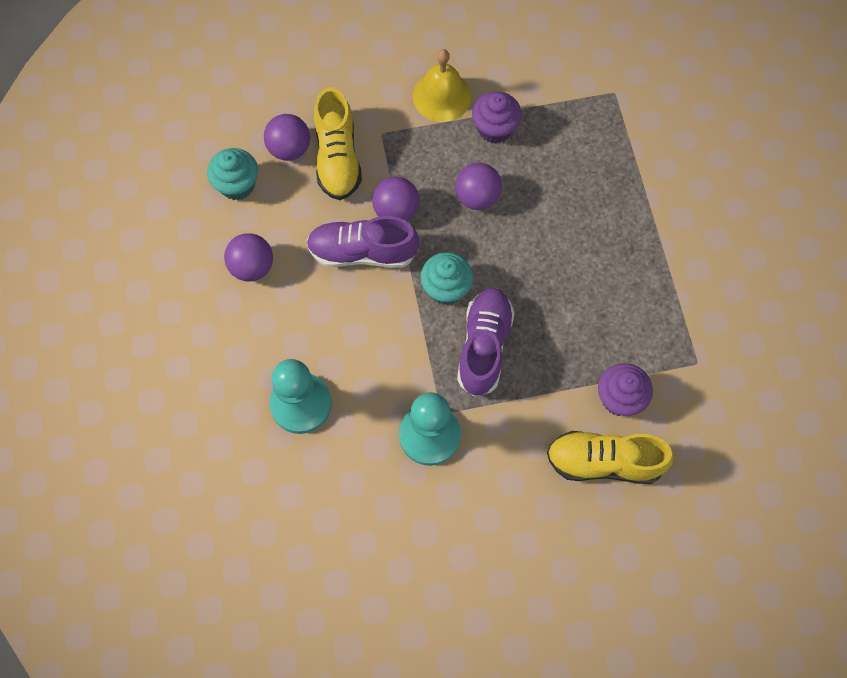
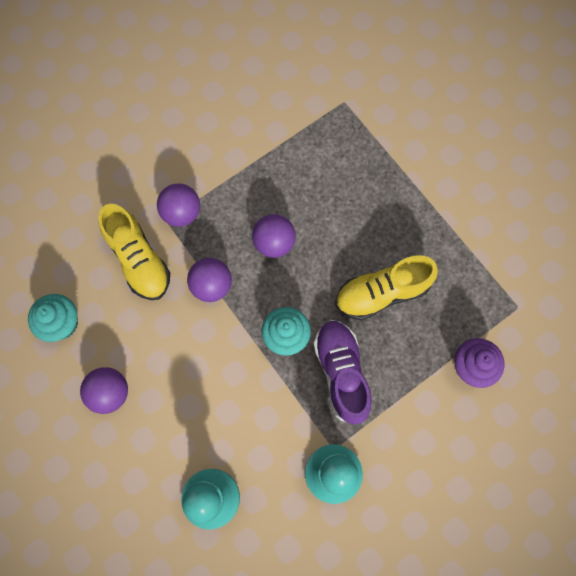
camera: 25 degrees left, 5 degrees up
(289, 149) = (93, 269): purple ball -> purple ball (181, 213)
(362, 252) = (200, 335): purple shoe -> none
(442, 96) = (202, 165): yellow bell -> none
(495, 129) = (261, 176): purple cupcake -> none
(604, 462) = (485, 428): yellow shoe -> yellow shoe (382, 293)

